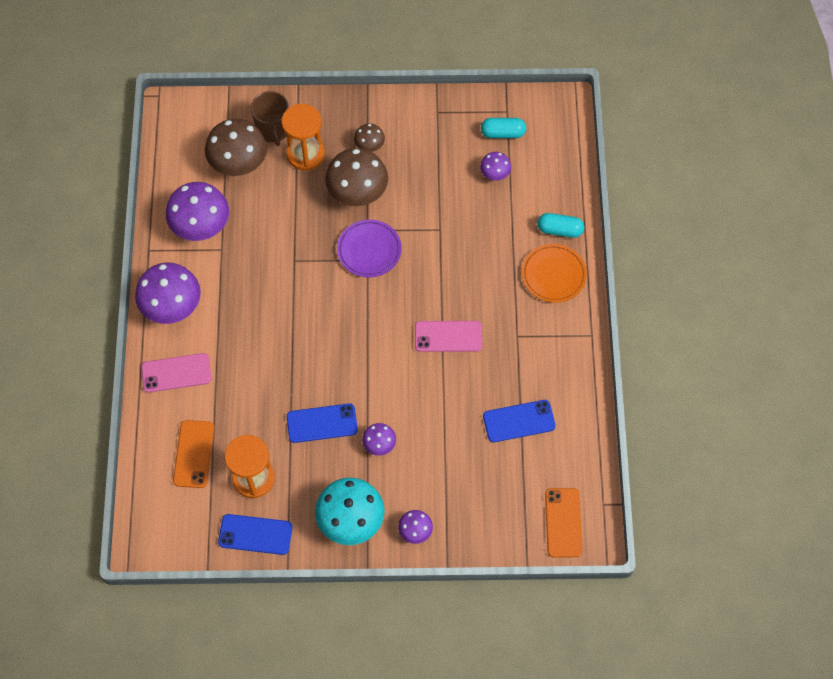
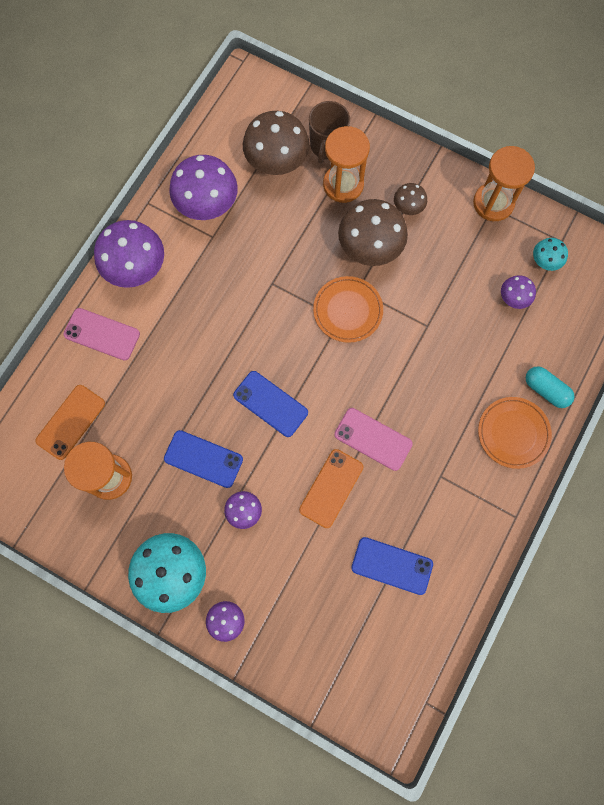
camera: 30 degrees right, 10 degrees up
(255, 534) = (78, 534): blue phone -> blue phone (270, 404)
(369, 250) = (347, 311): purple plate -> orange plate
(436, 108) = (493, 203): none -> orange hourglass
(503, 133) = (545, 261): turquoise capsule -> turquoise mushroom
(563, 522) = (375, 698): orange phone -> orange phone (331, 488)

